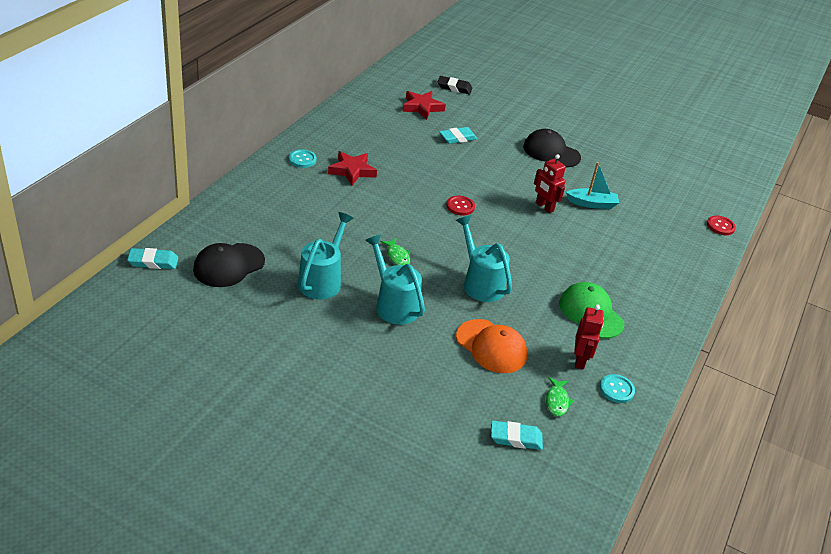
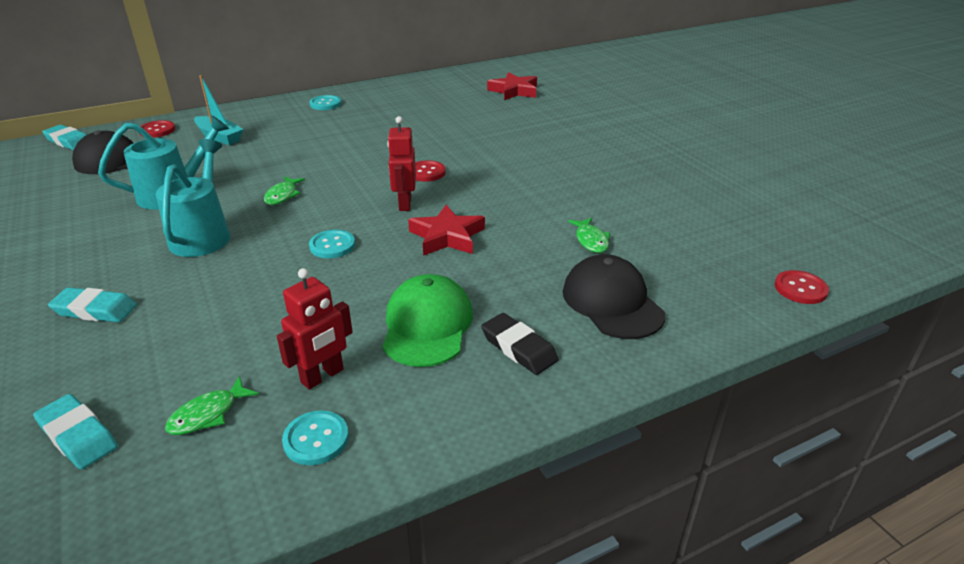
camera: 40 degrees right, 5 degrees down
(210, 227) = (157, 130): none -> red button
(352, 171) = (358, 121): red star -> red star (447, 236)
(454, 88) = (576, 83): black eraser -> black eraser (518, 348)
(457, 138) = (517, 119): turquoise eraser -> turquoise eraser (95, 310)
(480, 283) = (332, 245): turquoise watering can -> turquoise button
(491, 346) = (235, 314): orange cap -> none
(544, 207) = (533, 198): red robot -> red robot (404, 204)
(551, 152) = (620, 152): black cap -> black cap (612, 302)
(592, 204) = (607, 210): turquoise boat -> turquoise boat (219, 137)
(605, 229) = (591, 240): none -> green fish

